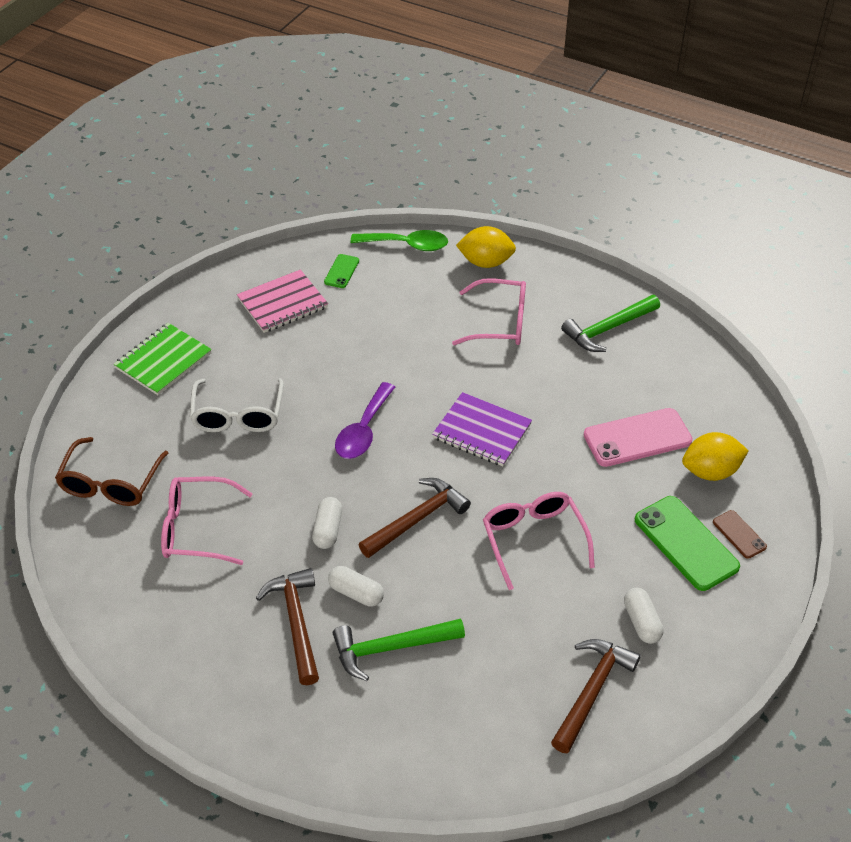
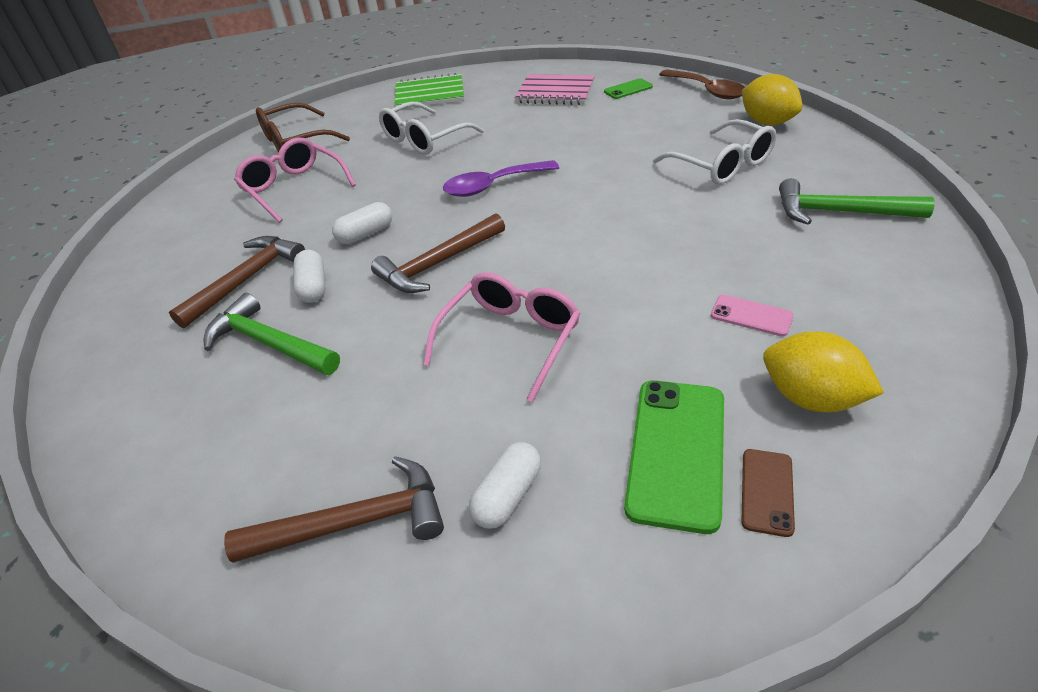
camera: 50 degrees right, 5 degrees down
(407, 245) = (707, 91): green spoon -> brown spoon
(417, 519) = (438, 264): brown hammer -> brown hammer turned 135 degrees clockwise
(482, 431) = (589, 231): purple notebook -> none
(500, 323) = (722, 165): pink glasses -> white glasses
(637, 438) = (751, 316): pink phone -> pink phone, size x0.51

